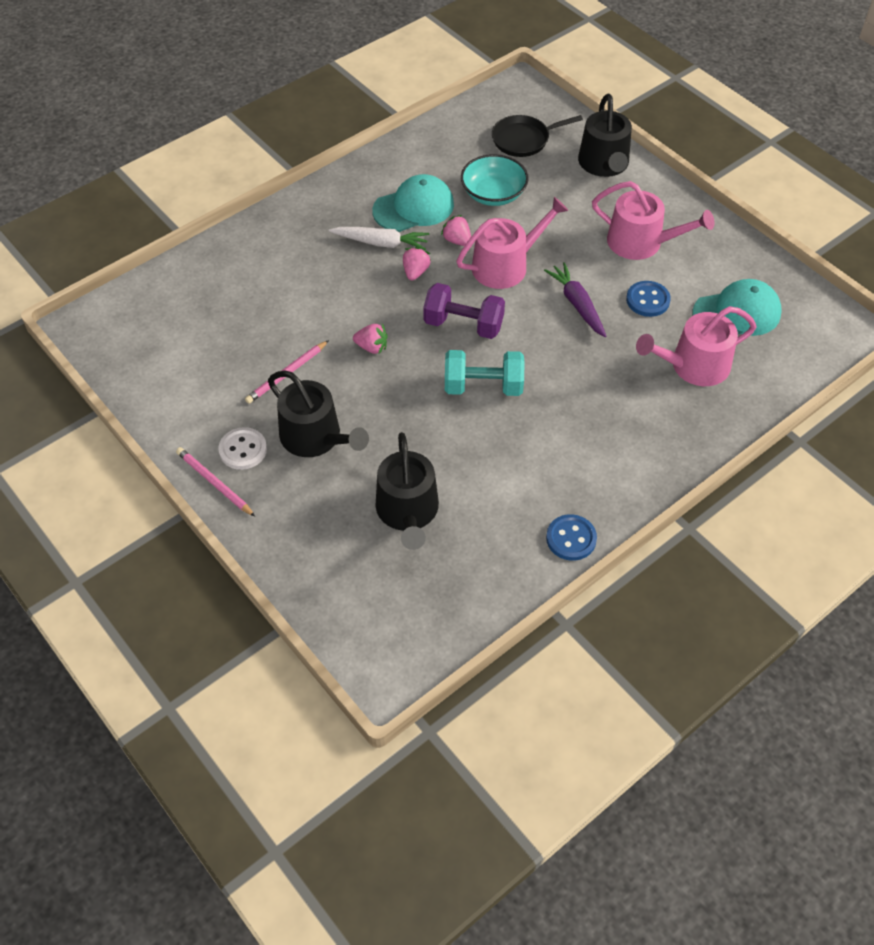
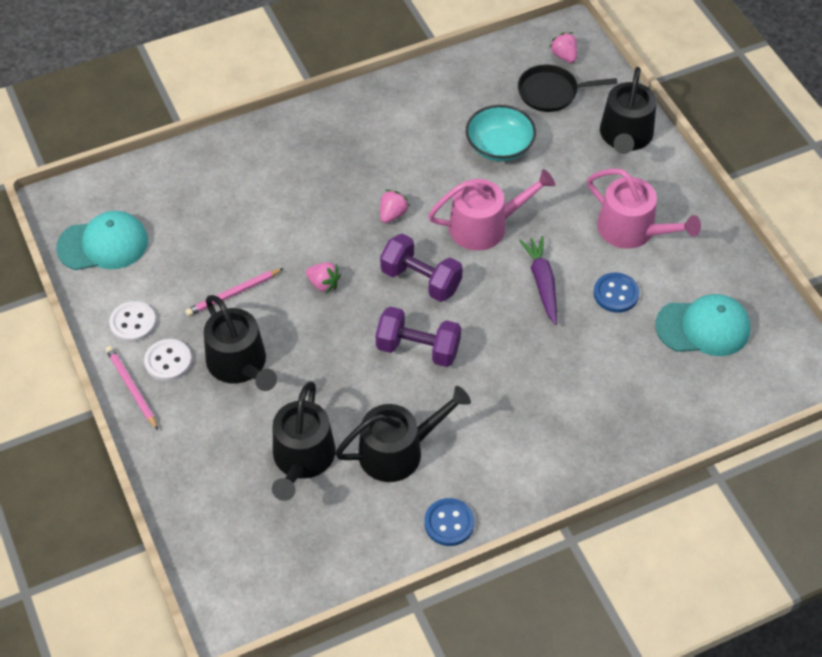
camera: 15 degrees right, 0 degrees up
(195, 421) = (133, 323): none -> white button
(381, 243) = (369, 176): white carrot -> none
(414, 207) = (414, 145): turquoise cap -> turquoise cap (103, 244)
(457, 240) = (445, 189): pink strawberry -> pink strawberry (564, 56)
(483, 386) = (418, 349): turquoise dumbbell -> purple dumbbell
(498, 483) = (398, 450): none -> black watering can
(693, 366) = (636, 374): pink watering can -> none

